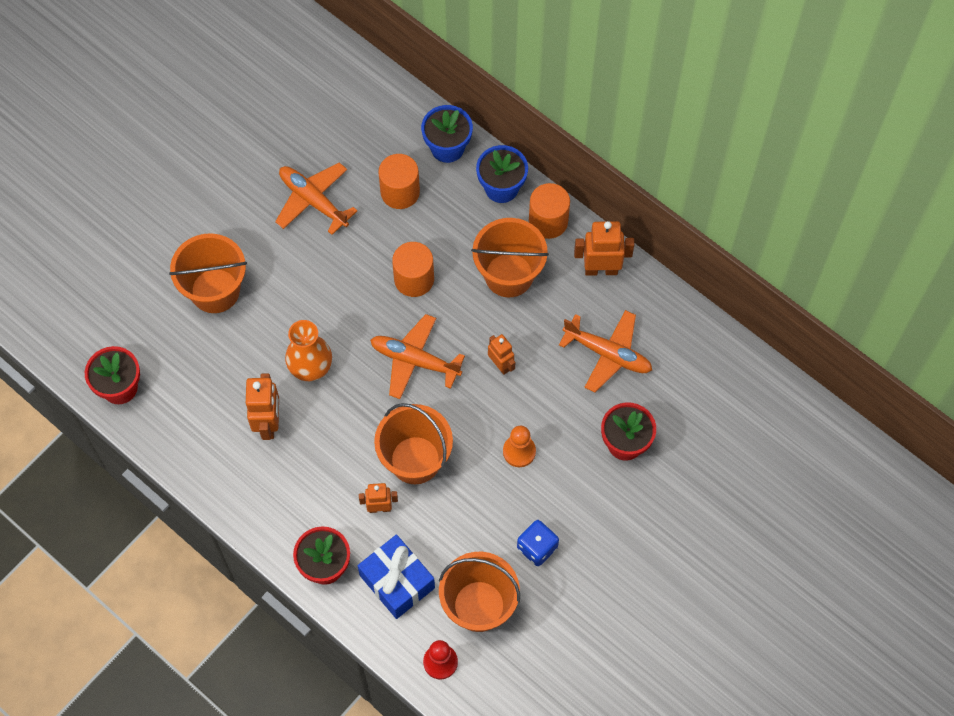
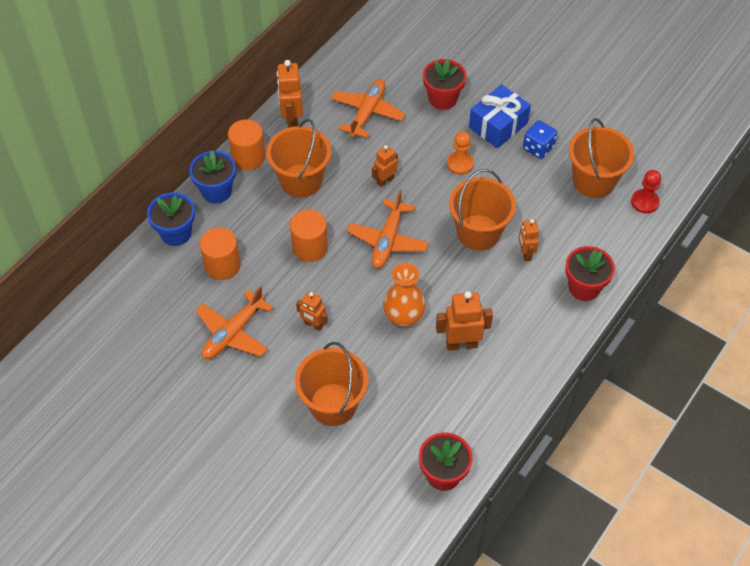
camera: 95 degrees left, 10 degrees down
(312, 277) = (313, 325): none -> orange robot
(397, 581) = (586, 236): blue gift -> blue gift (498, 125)

